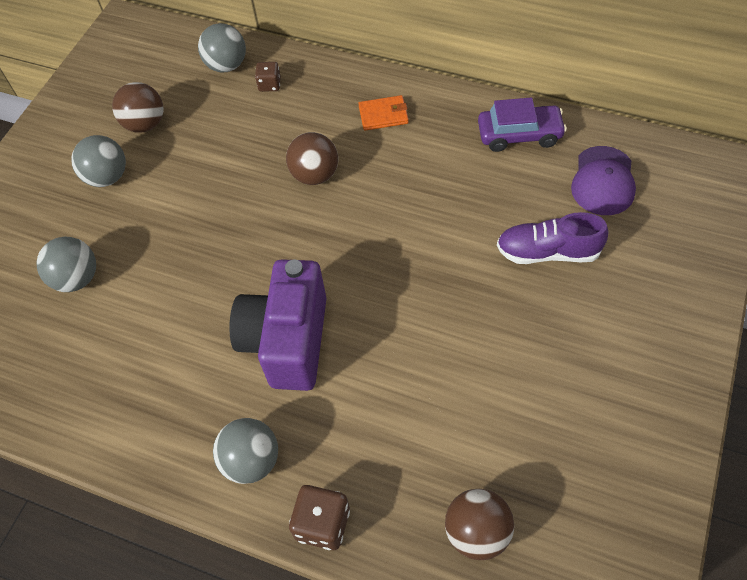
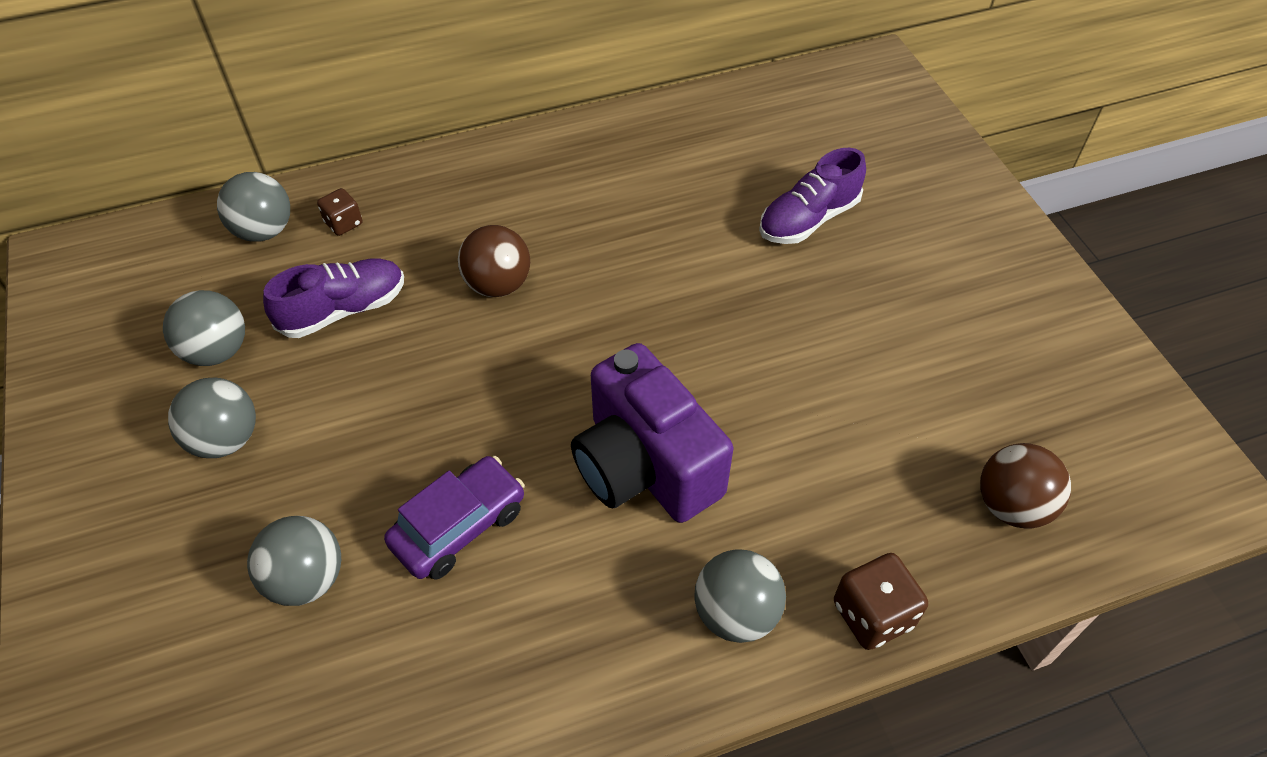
camera: 45 degrees left, 5 degrees down
(145, 124) = (217, 351): brown ball -> grey ball
(223, 139) = (343, 310): none -> purple shoe
(383, 115) = (513, 185): orange wallet -> none
(519, 134) = (672, 131): purple car -> purple car (459, 526)
(603, 181) = (791, 131): purple cap -> none

